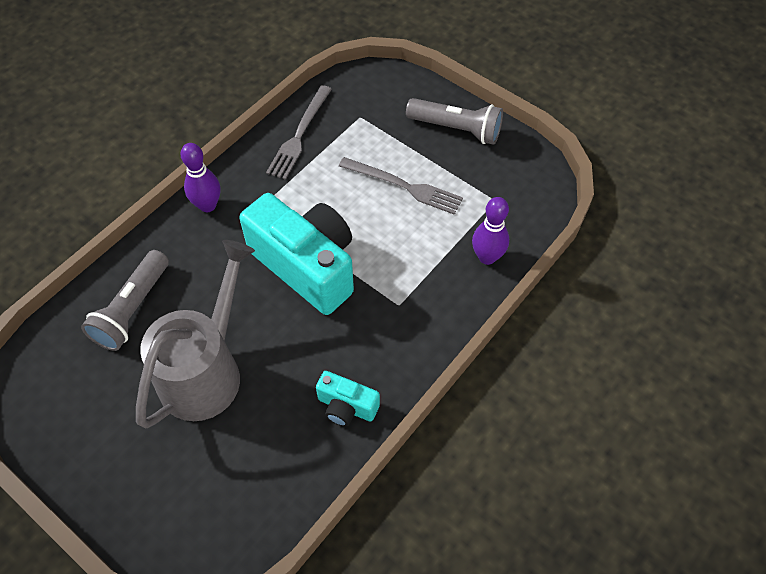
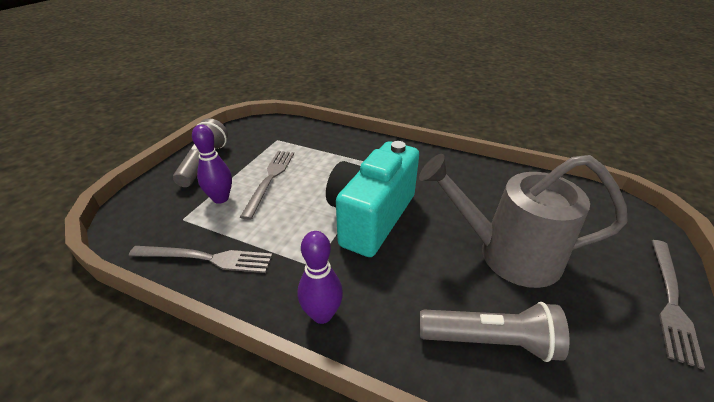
camera: 105 degrees left, 20 degrees down
(93, 485) = (670, 300): none -> grey fork
(346, 407) = (475, 174): turquoise camera -> none
(487, 257) = (327, 137): purple bowling pin -> purple bowling pin (220, 198)

